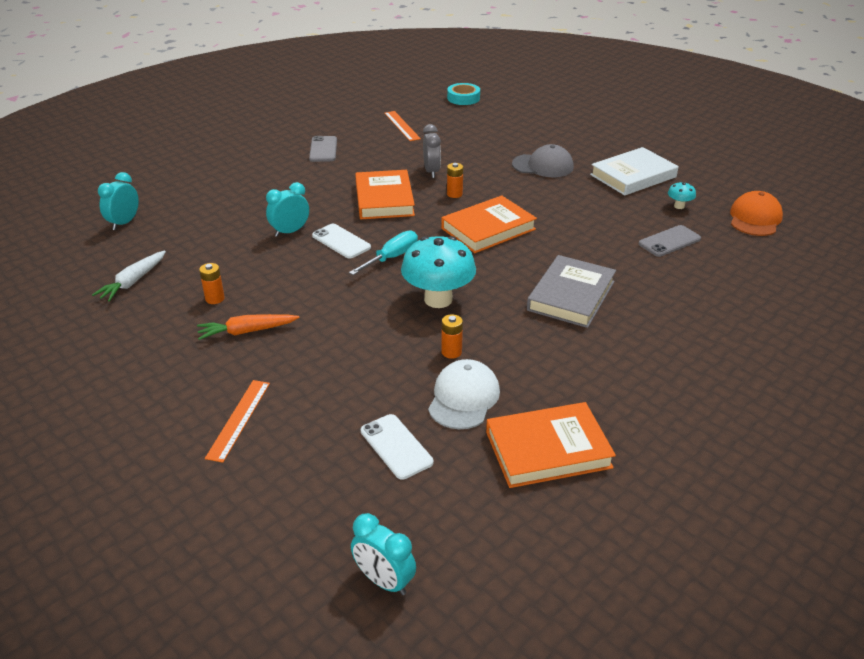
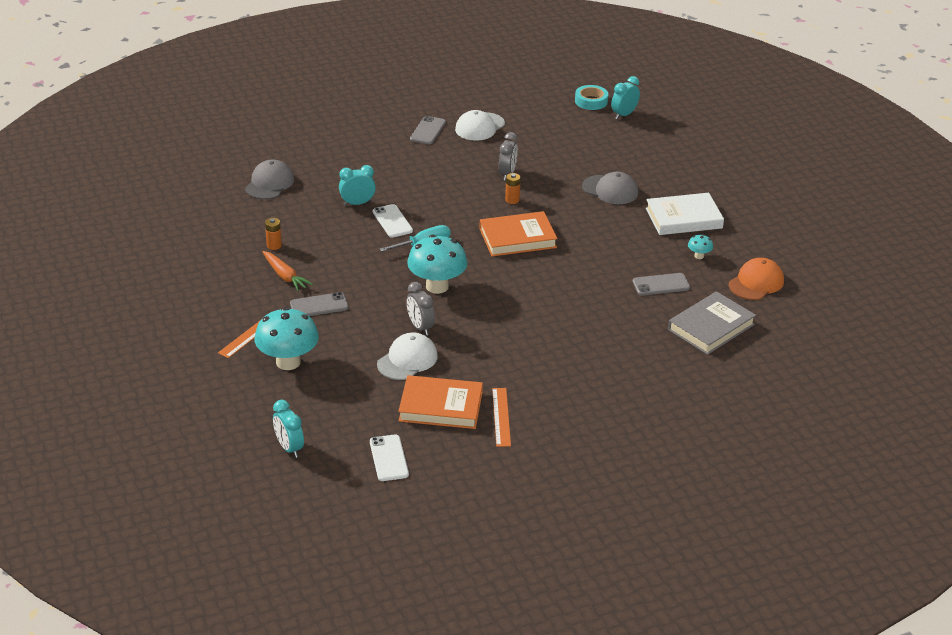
camera: 20 degrees right, 0 degrees up
(124, 223) = (235, 166): turquoise clock -> turquoise clock (624, 115)
(133, 282) = (222, 218): white carrot -> none
(175, 232) = (269, 183): none -> grey cap
(247, 331) = (285, 276): orange carrot -> orange carrot turned 135 degrees counterclockwise
(310, 357) = (319, 305): none -> grey phone
(311, 444) = (288, 362): none -> turquoise mushroom
(373, 137) = (479, 127): none -> white cap
(384, 199) = (450, 191): orange book -> none
(396, 446) = (342, 378): white phone -> white phone (388, 458)
(401, 126) = (512, 120): orange ruler -> orange ruler (501, 417)
(451, 352) = (420, 327): orange battery -> grey clock
(571, 296) = (541, 309): grey book -> grey book (711, 327)

